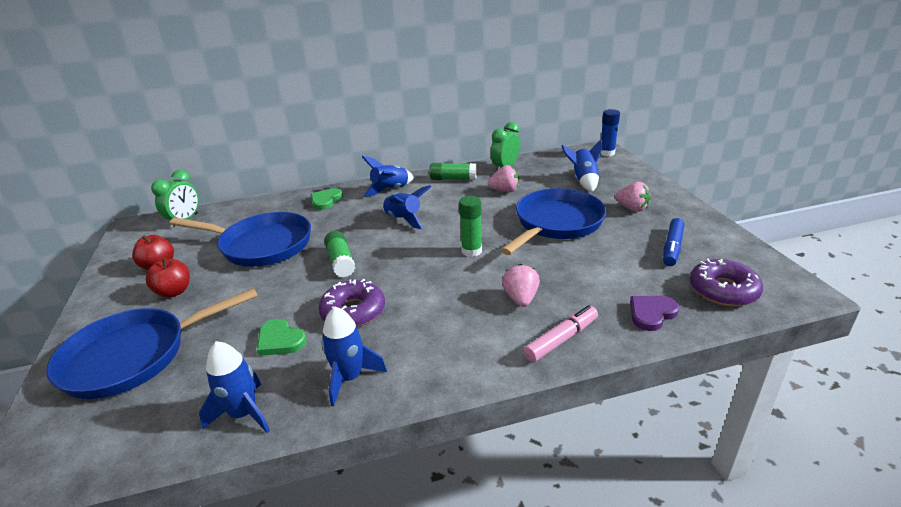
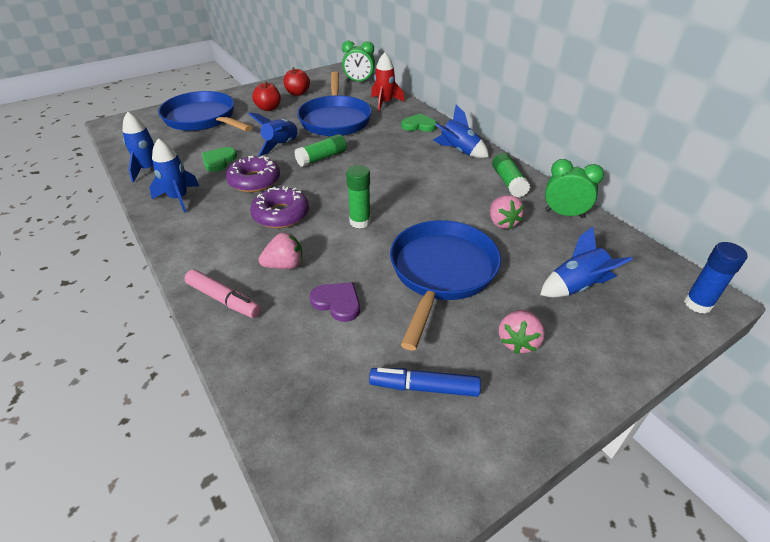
camera: 70 degrees right, 10 degrees up
(258, 212) = (384, 103): none -> red rocket
(403, 219) = (404, 171): blue rocket -> blue rocket (281, 146)
(556, 223) = (441, 273): blue pan -> blue pan turned 90 degrees counterclockwise
(651, 313) = (271, 366): purple heart -> purple heart (337, 302)
(723, 290) = (331, 442): purple donut -> purple donut (281, 214)

